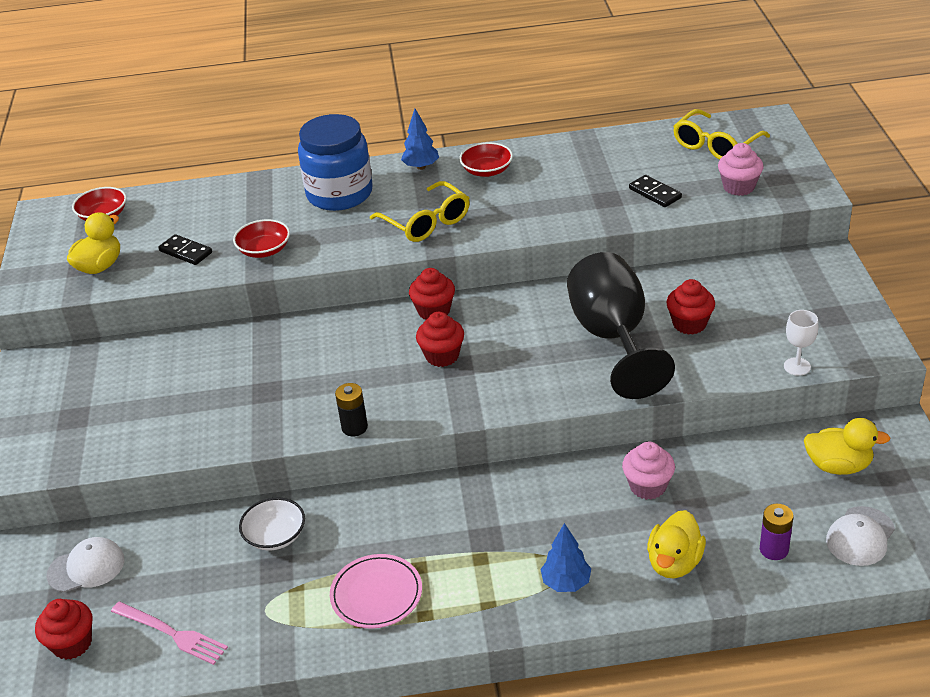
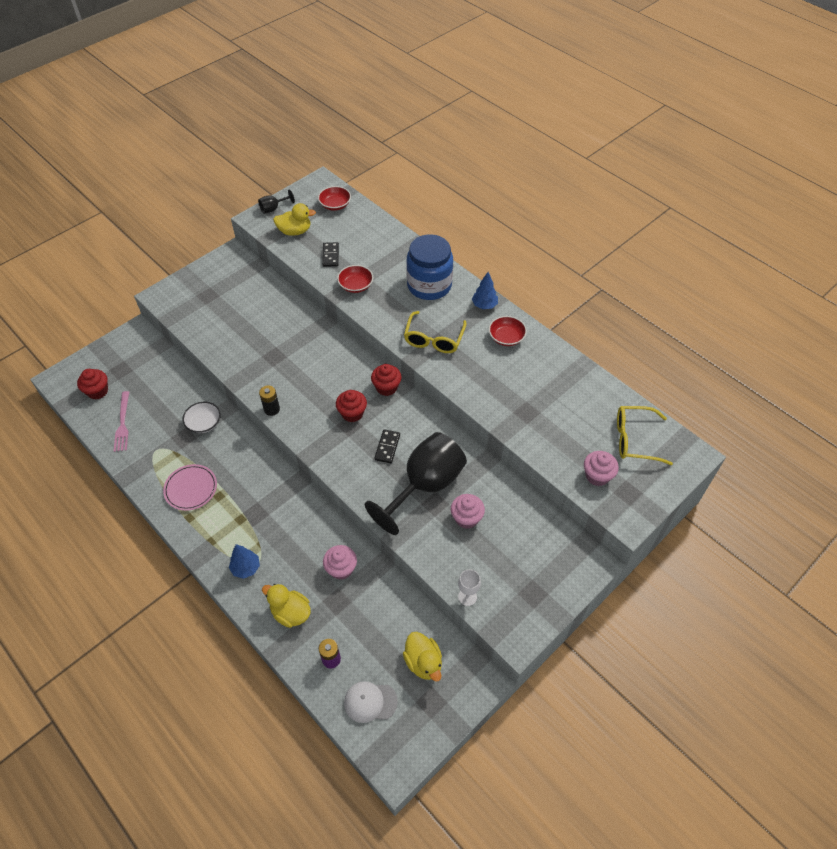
camera: 50 degrees right, 15 degrees up
(30, 270) = (273, 209): none -> black goblet
(86, 567) = (142, 365): white cap -> none
(655, 193) = (552, 434): black domino -> black domino (387, 447)
(674, 563) = (290, 612): yellow duck -> yellow duck turned 45 degrees clockwise
(689, 324) = (466, 518): red cupcake -> pink cupcake

